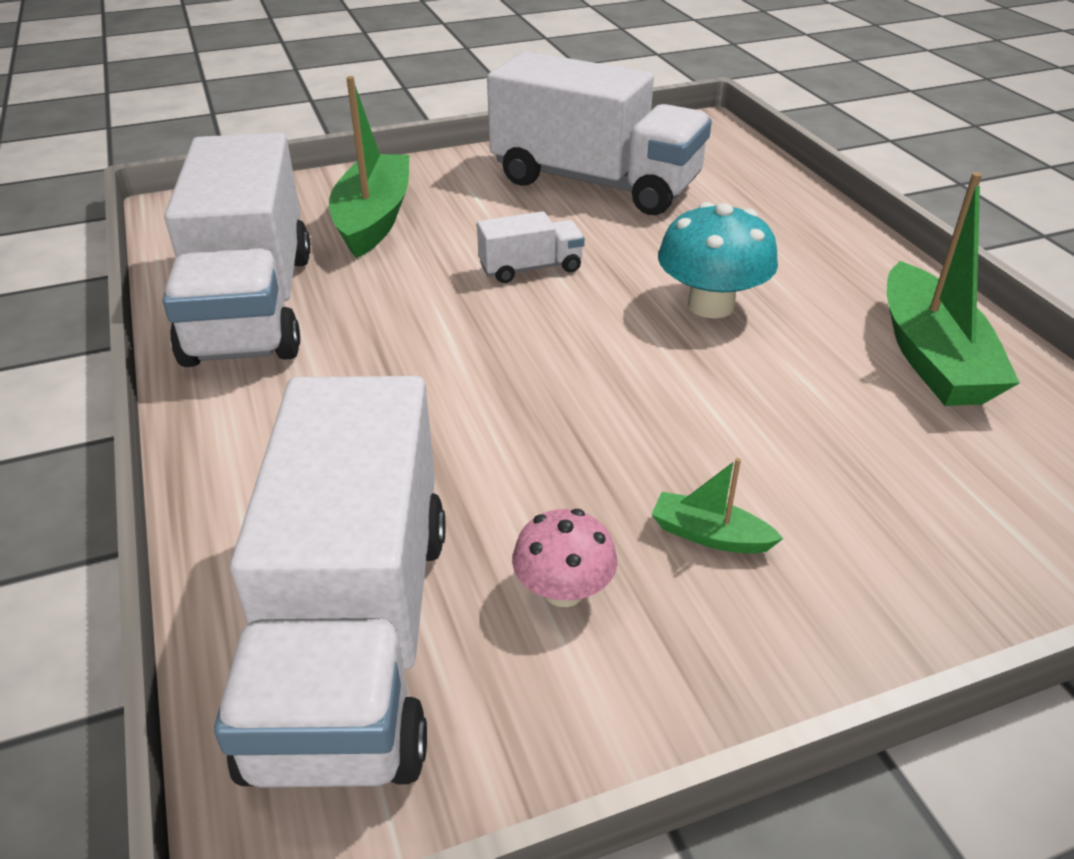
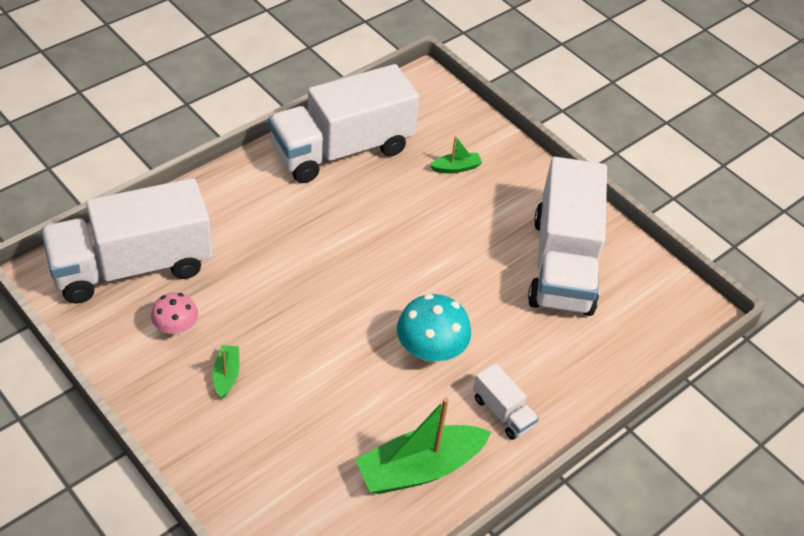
camera: 65 degrees right, 10 degrees up
(374, 219) = (456, 168): green boat -> green boat, size x0.47
(531, 268) = (433, 255): white truck -> white truck (502, 412)

